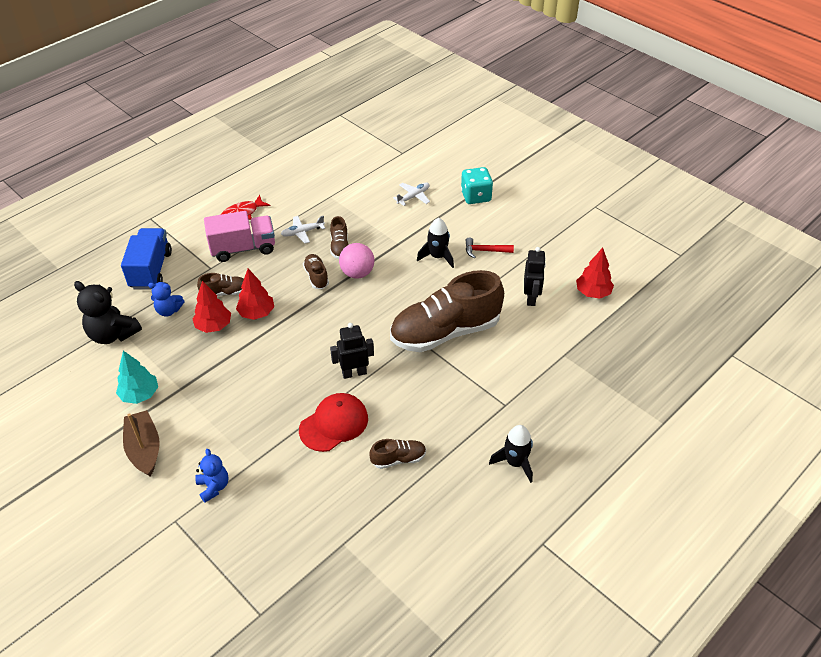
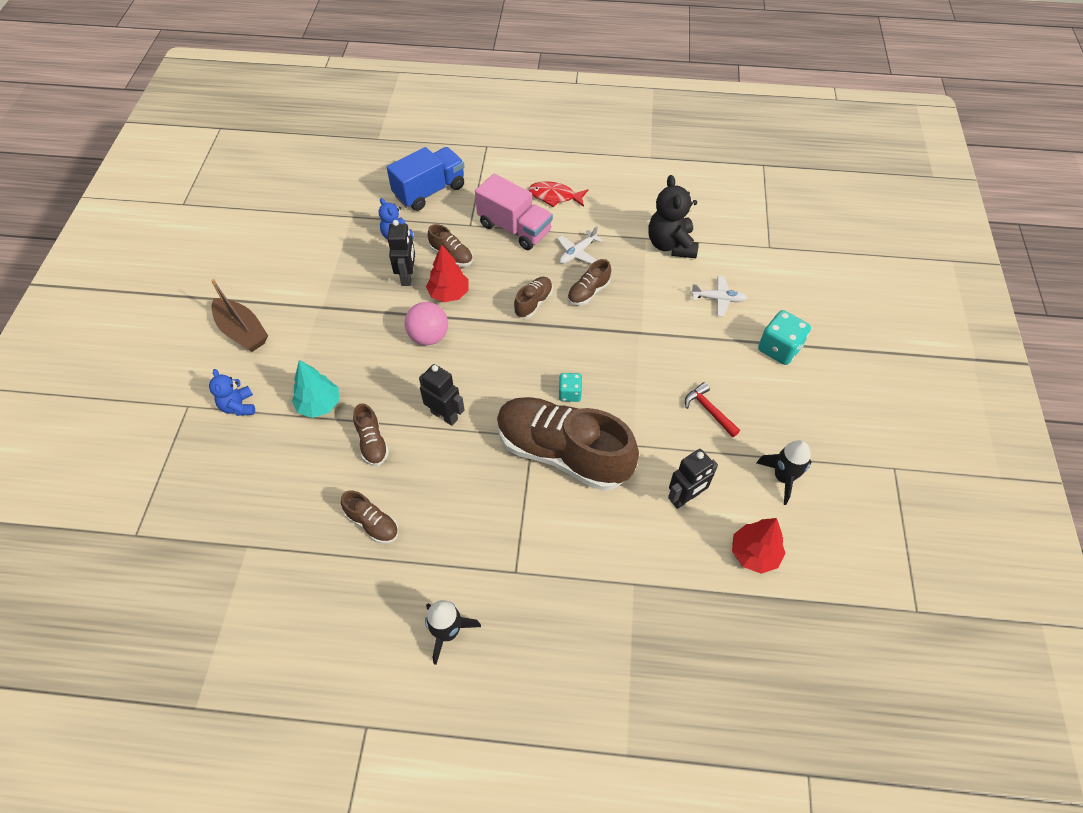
camera: 50 degrees right, 10 degrees up
(113, 334) = (340, 222): black teddy bear -> black teddy bear (671, 245)
(140, 395) = (294, 286): turquoise tree -> turquoise tree (319, 405)
(144, 449) = (242, 332): brown boat -> brown boat turned 105 degrees clockwise
(213, 487) = (239, 406): blue teddy bear -> blue teddy bear turned 135 degrees clockwise
(214, 326) = (407, 276): red tree -> black robot
(302, 232) = (577, 253): white plane -> white plane turned 75 degrees counterclockwise
(334, 424) = (372, 443): red cap -> brown shoe
(357, 273) = (569, 329): pink ball -> pink ball (429, 336)
(406, 302) = (570, 393): none -> turquoise dice
(437, 257) = (657, 376): black rocket -> black rocket (783, 477)

